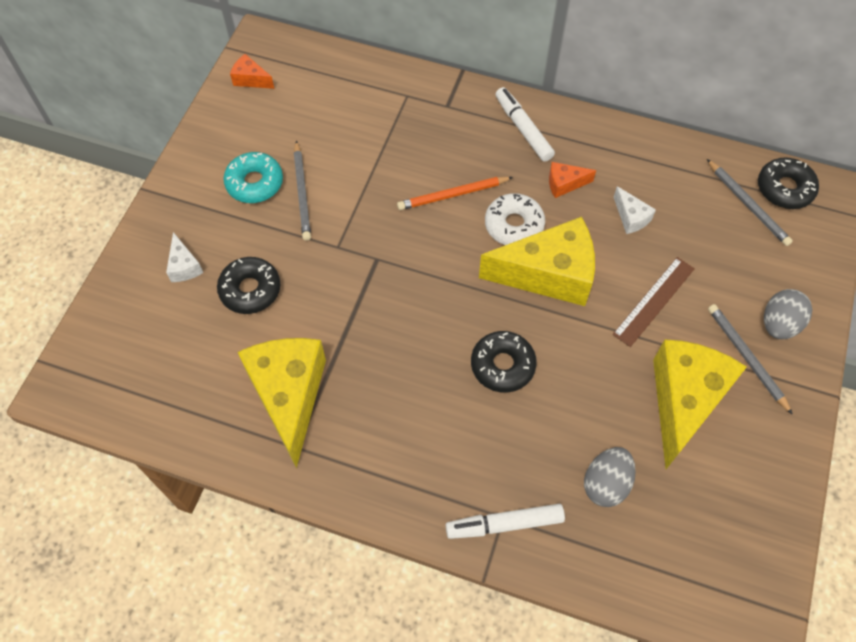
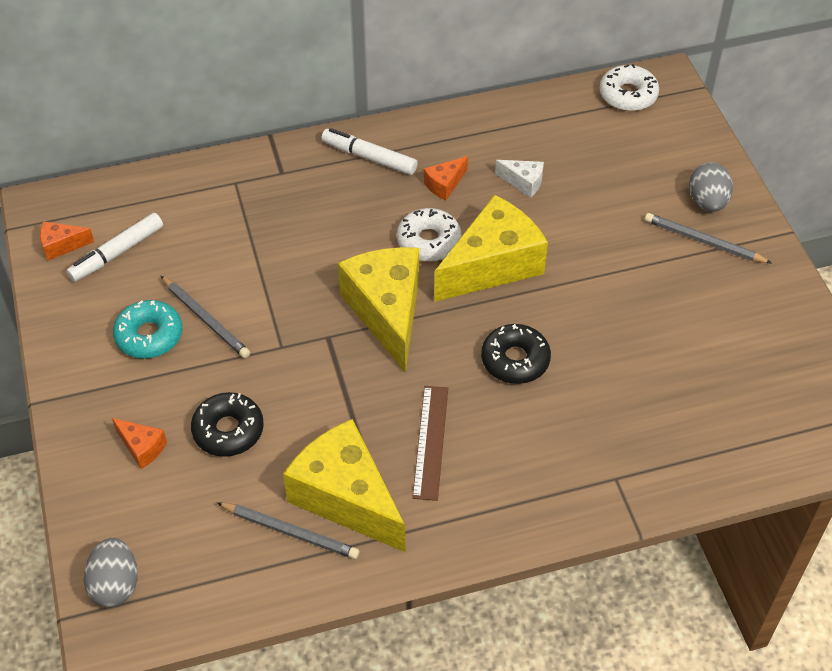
camera: 35 degrees left, 10 degrees down
(184, 266) = (142, 447): white cheese -> orange cheese
(453, 194) = (352, 245): orange pencil -> none
(504, 524) = (621, 482): white marker -> white marker (117, 253)
(606, 483) = (675, 401): grey egg -> grey egg (115, 585)
(654, 301) = (596, 238): brown ruler -> brown ruler (430, 442)
(684, 401) = (684, 302): yellow cheese -> yellow cheese (387, 312)
(747, 204) = (609, 122): grey pencil -> grey pencil (290, 532)
(784, 189) = (628, 95): black donut -> white donut

